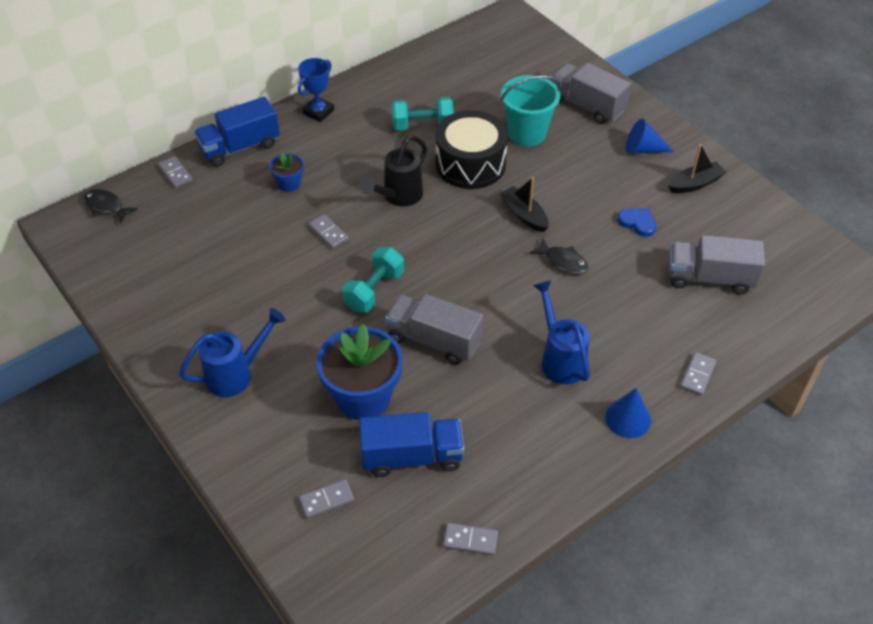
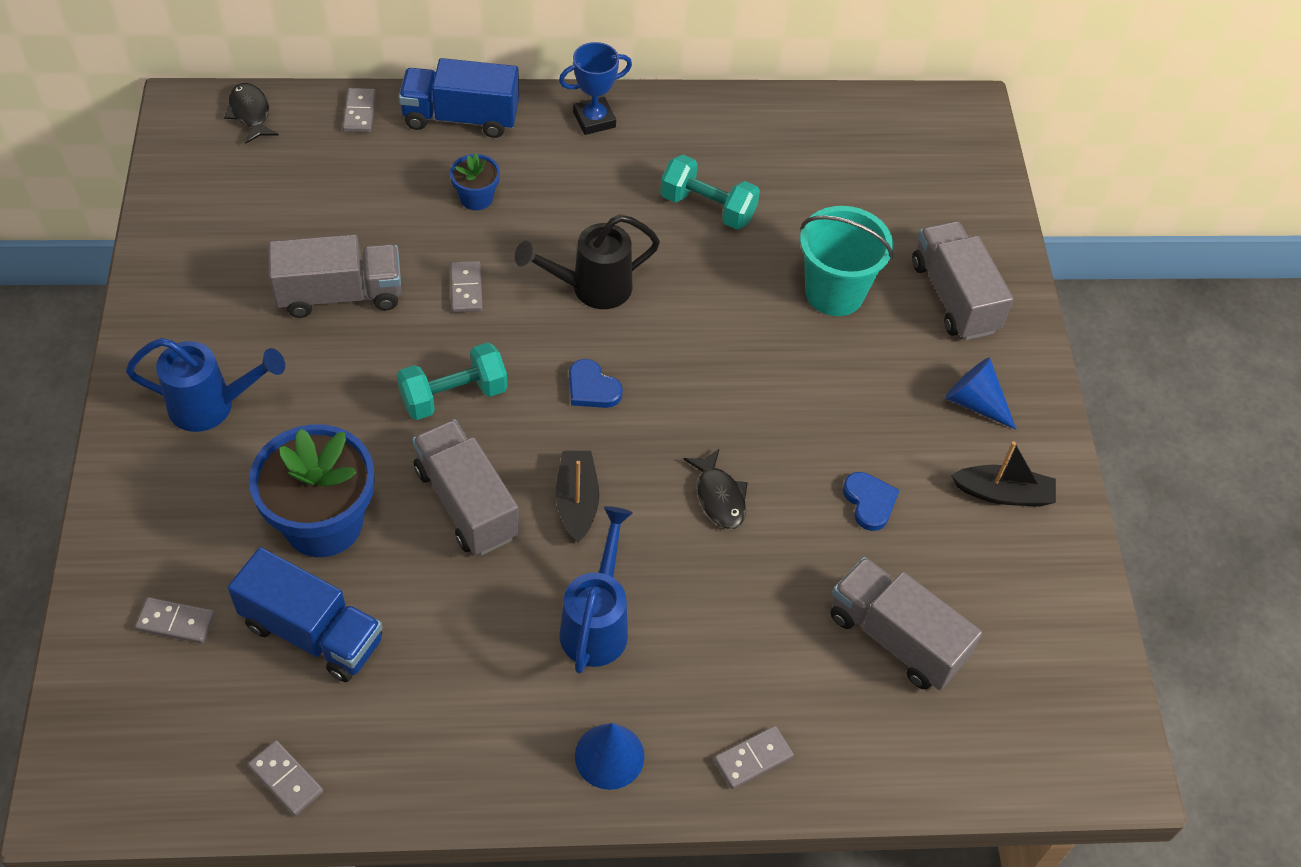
camera: 30 degrees right, 5 degrees up
(257, 274) = (340, 295): none -> grey truck
(446, 245) = (592, 388): none -> blue heart
(470, 164) = (721, 294): black drum -> none
(524, 215) = (727, 403): black boat -> black boat (577, 501)

